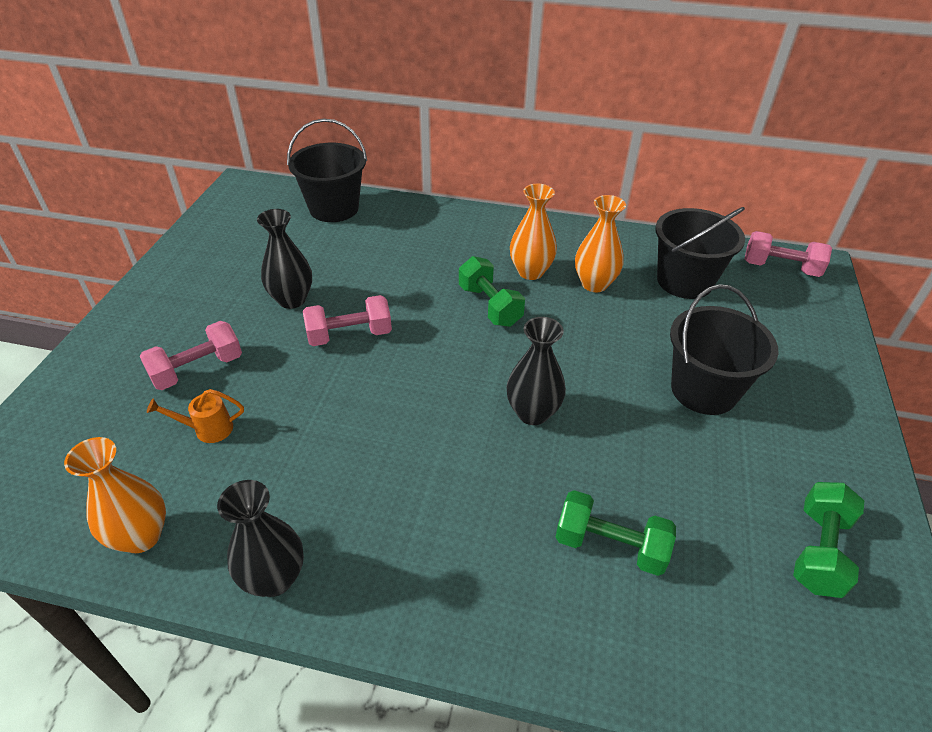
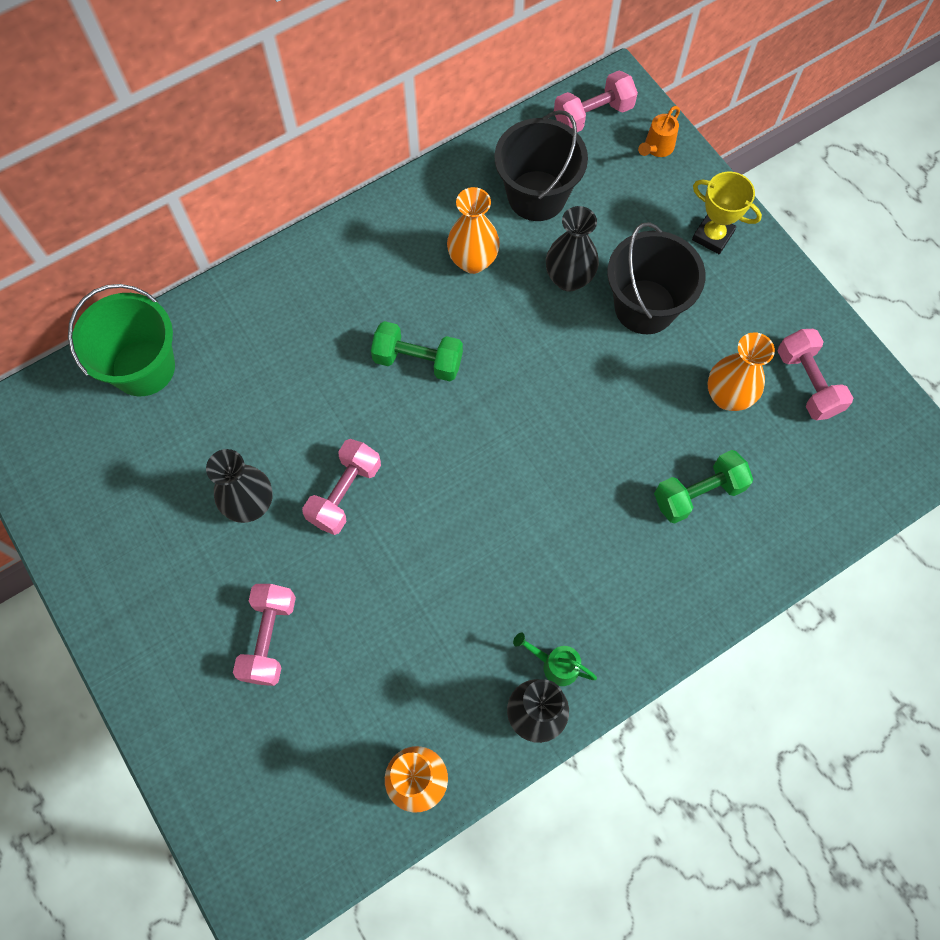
camera: 45 degrees left, 25 degrees up
(208, 429) = (350, 672): orange watering can -> orange watering can (657, 148)
(334, 208) = (143, 367): black bucket -> green bucket
(336, 558) = (555, 665): none -> green watering can
(530, 272) = (409, 292): orange vase -> orange vase (727, 396)
(532, 413) = (555, 436): black vase -> black vase (569, 279)
(818, 388) = (712, 236): none -> yellow trophy
(819, 551) = (807, 383): green dumbbell -> pink dumbbell

